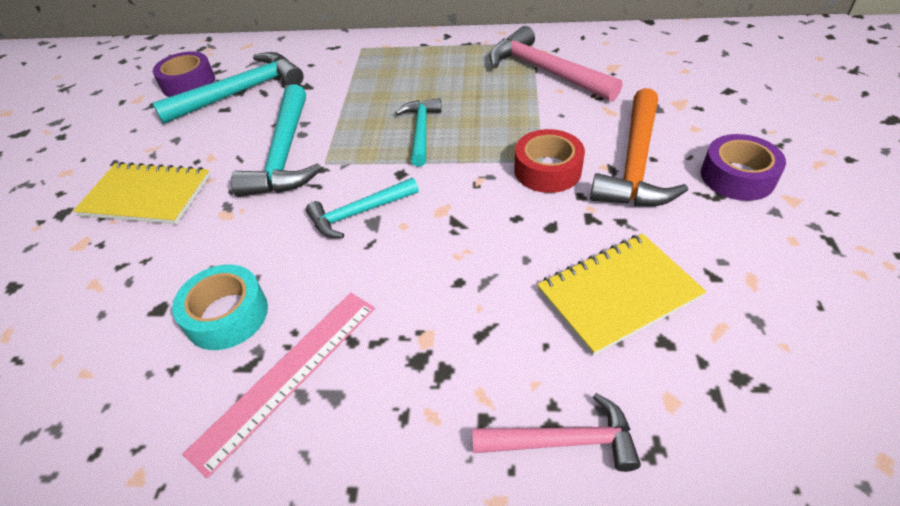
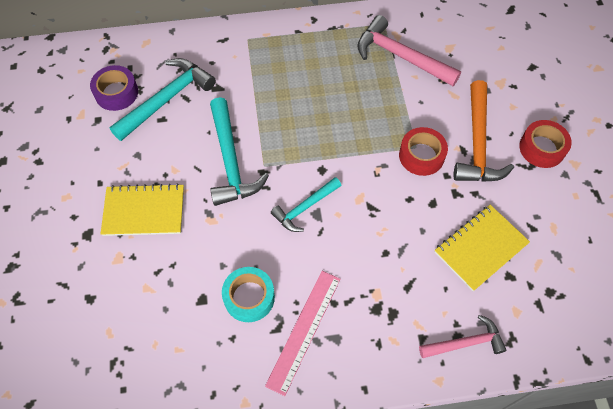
camera: 15 degrees left, 15 degrees up
(421, 131) = (324, 128): turquoise hammer -> none
(737, 177) = (542, 148): purple tape -> red tape

